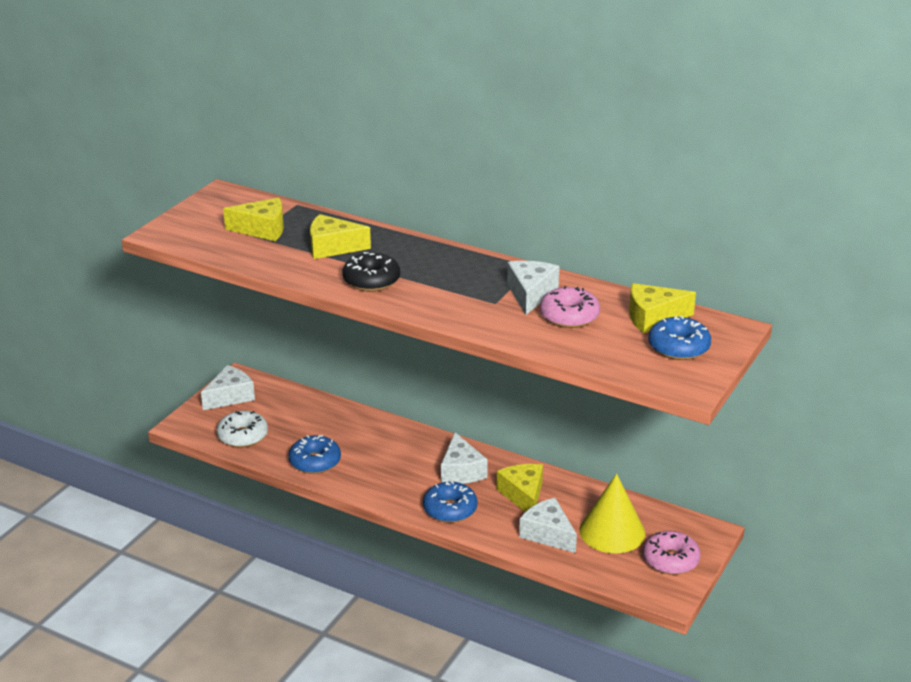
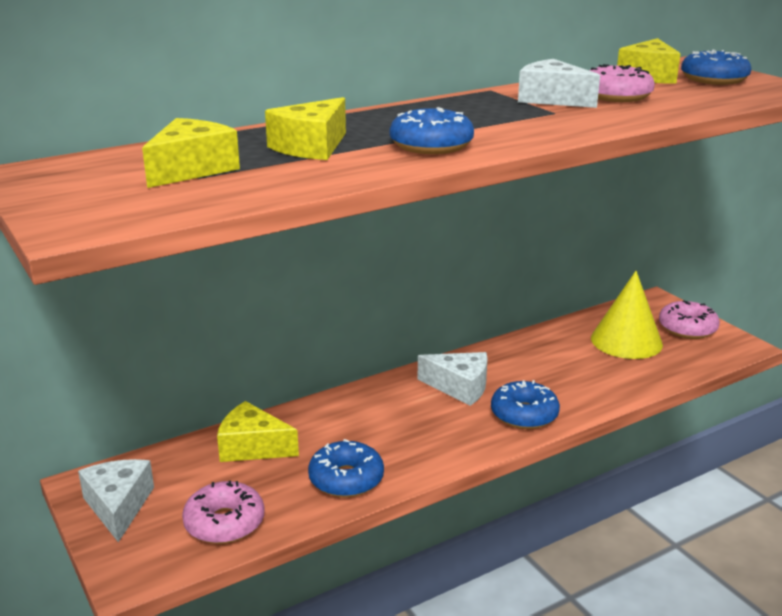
camera: 60 degrees left, 5 degrees down
(242, 436) = (224, 523): white donut -> pink donut
(371, 280) = (431, 145): black donut -> blue donut
(523, 495) = (533, 366): yellow cheese -> yellow cheese (252, 447)
(548, 534) = (608, 373): white cheese -> none

